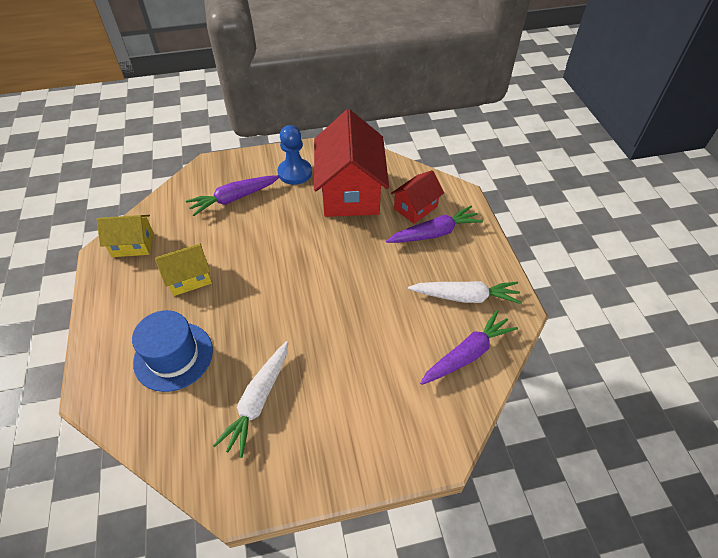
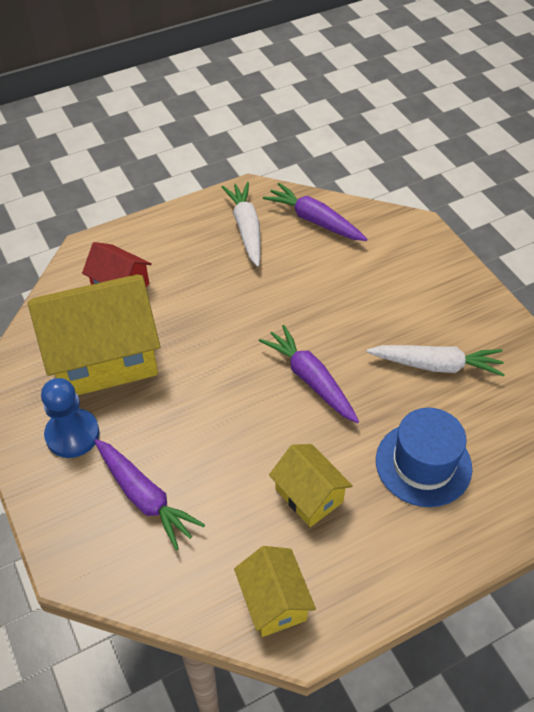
camera: 105 degrees left, 0 degrees up
(350, 192) = (104, 357): red house -> yellow house
(434, 233) = (160, 263): purple carrot -> purple carrot (310, 380)

